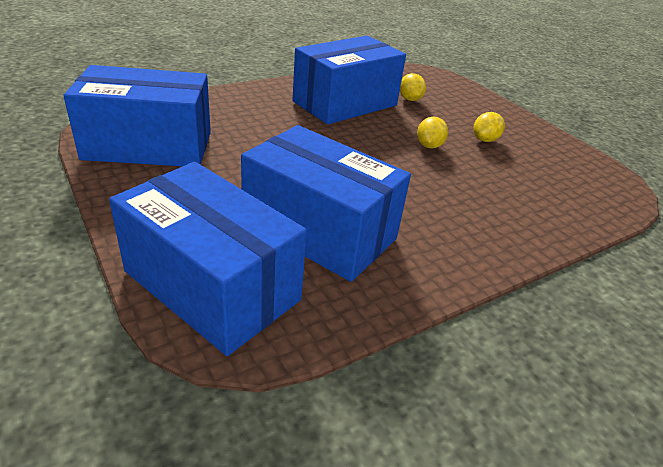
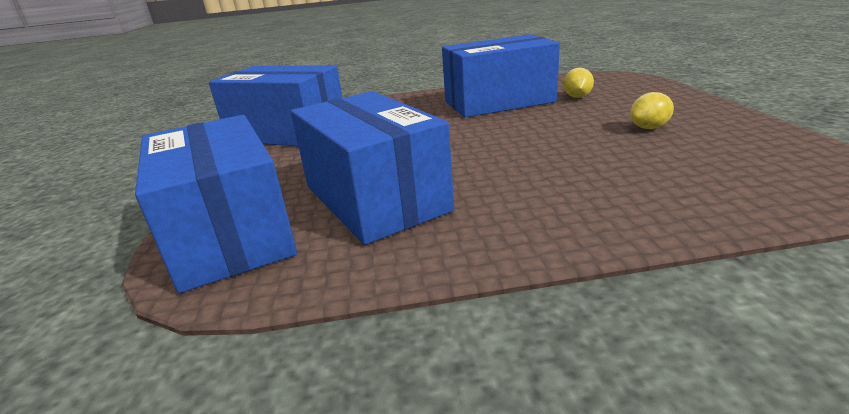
camera: 30 degrees right, 10 degrees down
(429, 146) = (568, 133): yellow lemon -> none

